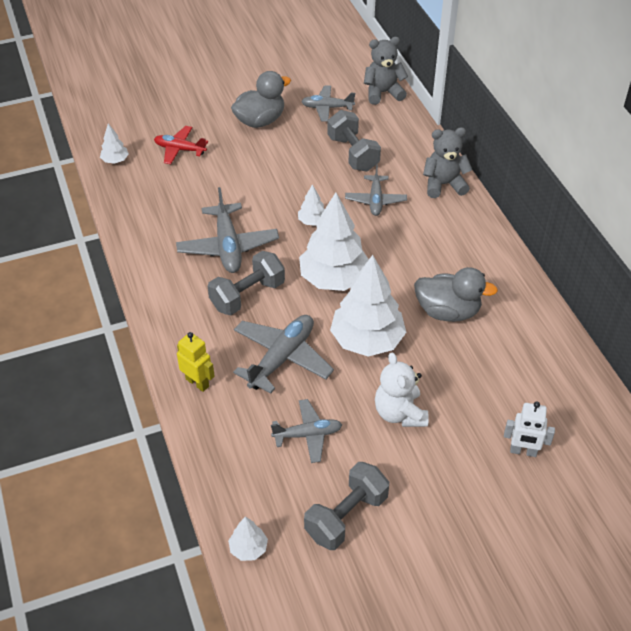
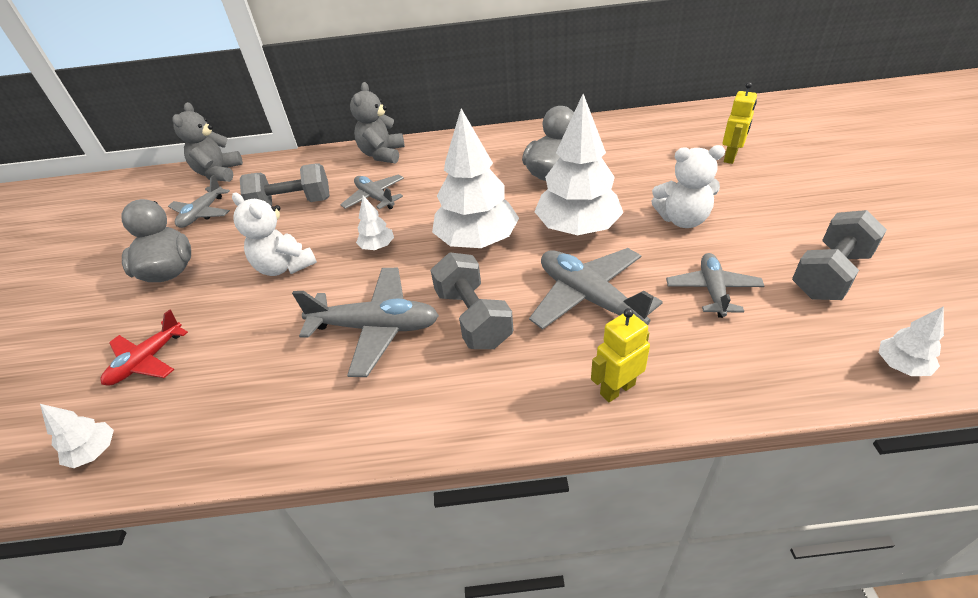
camera: 70 degrees left, 5 degrees down
(278, 178) = (284, 266): none -> white teddy bear
(346, 516) = (829, 274): grey dumbbell -> grey dumbbell turned 75 degrees clockwise
(375, 200) = (375, 198): grey plane -> grey plane turned 150 degrees counterclockwise
(523, 451) = (730, 157): white robot -> yellow robot

